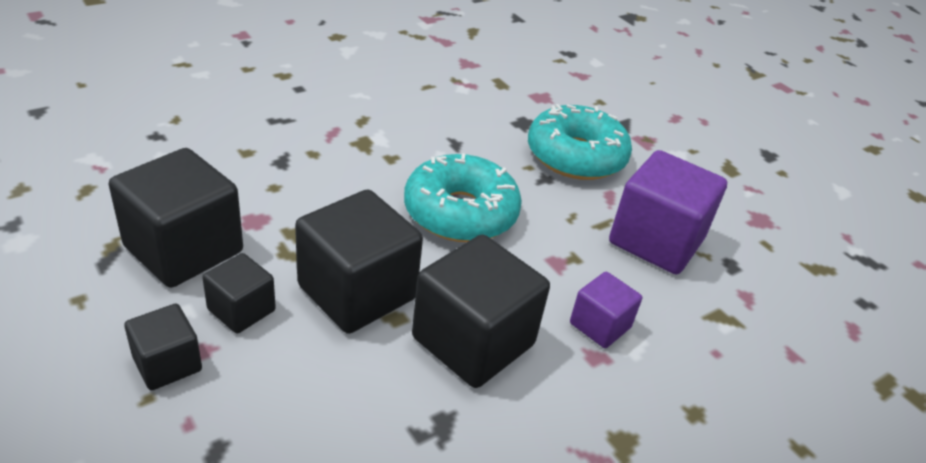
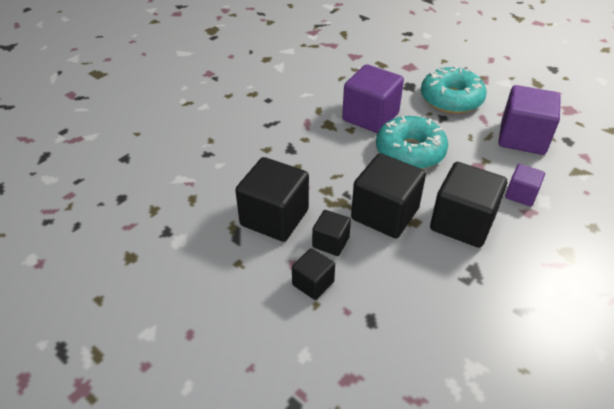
camera: 10 degrees left, 5 degrees up
(434, 148) = (370, 117): none -> purple cube

